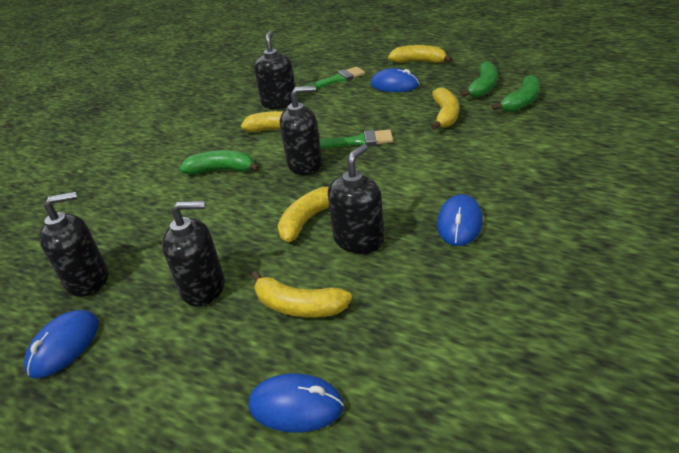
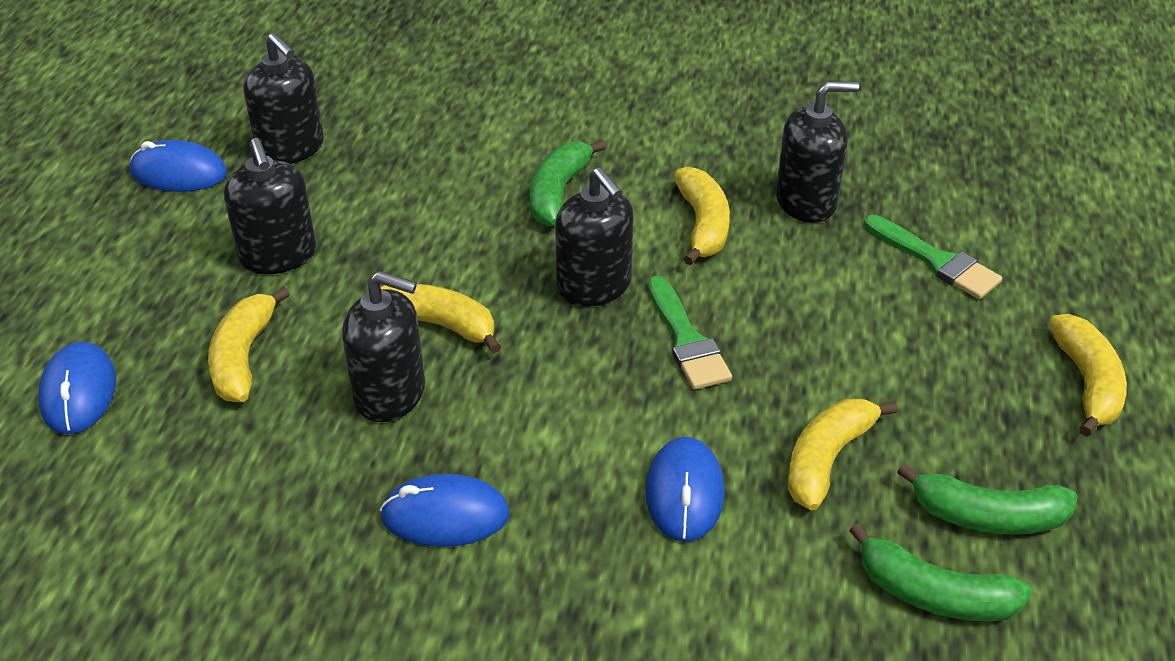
camera: 70 degrees right, 5 degrees up
(222, 170) = (558, 192): green banana -> green banana turned 150 degrees counterclockwise
(394, 85) = (944, 357): blue mouse -> blue mouse (684, 493)
(445, 115) = (827, 459): yellow banana -> yellow banana turned 135 degrees clockwise

